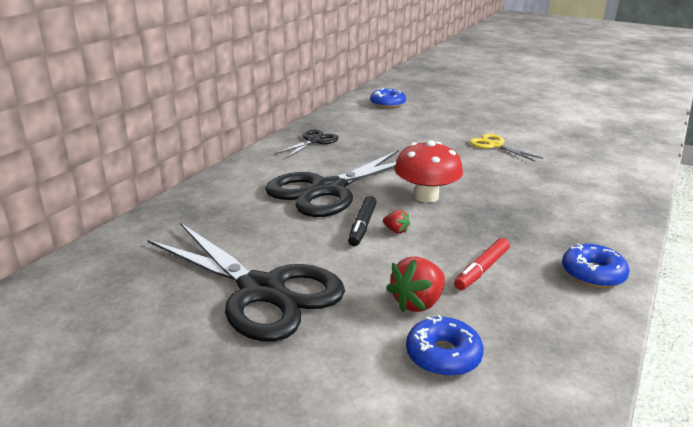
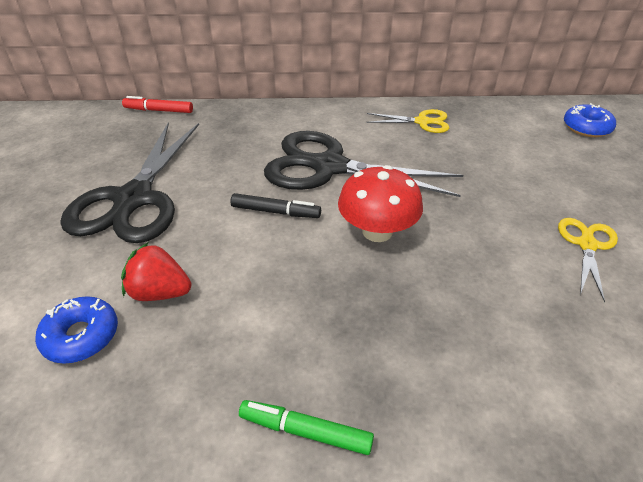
camera: 60 degrees right, 15 degrees up
(313, 141) = (422, 122): black scissors -> yellow scissors
(362, 226) = (275, 212): black marker -> black marker turned 150 degrees counterclockwise
(396, 230) = (284, 235): red strawberry -> none
(482, 270) = (248, 321): red marker -> red marker (159, 110)
(593, 274) = (305, 431): blue donut -> green marker

